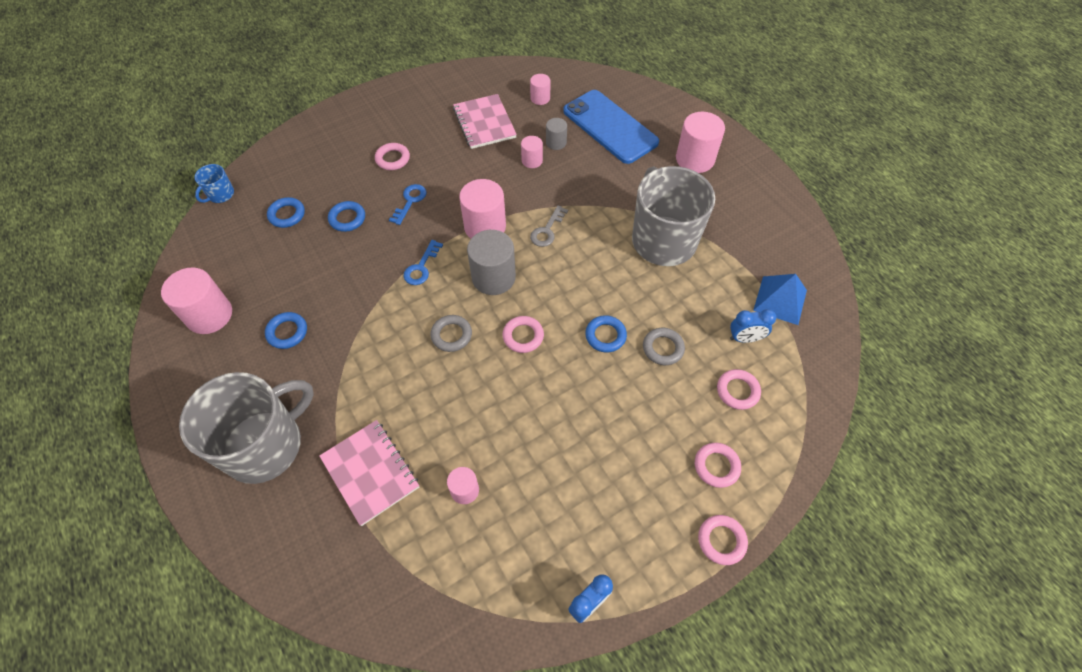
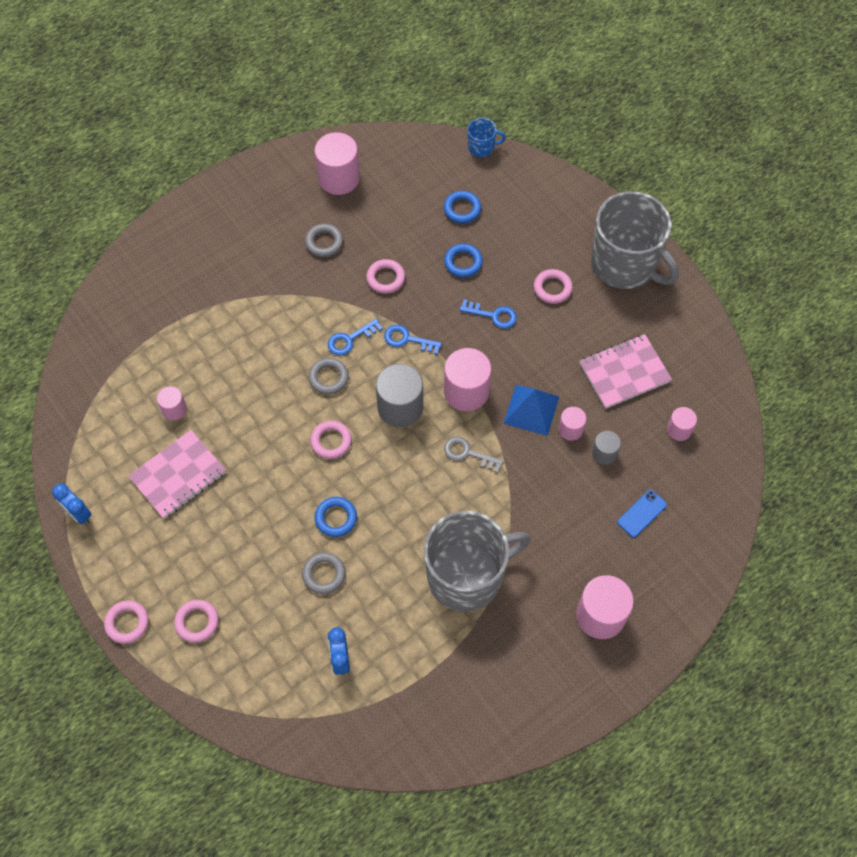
camera: 85 degrees right, 5 degrees up
(220, 194) = (482, 147): blue mug -> blue mug turned 150 degrees clockwise
(265, 445) = (214, 253): grey mug -> grey mug (625, 264)
(287, 332) = (324, 242): blue ring -> grey ring
(370, 472) = (190, 335): pink notebook -> pink notebook (178, 475)
(411, 314) = (350, 339): none -> blue key
(610, 127) = (642, 513): blue phone -> blue phone, size x0.41
(737, 391) = (277, 647): pink ring -> pink ring (385, 278)
(780, 300) = (393, 702): blue pyramid -> blue pyramid (531, 410)

